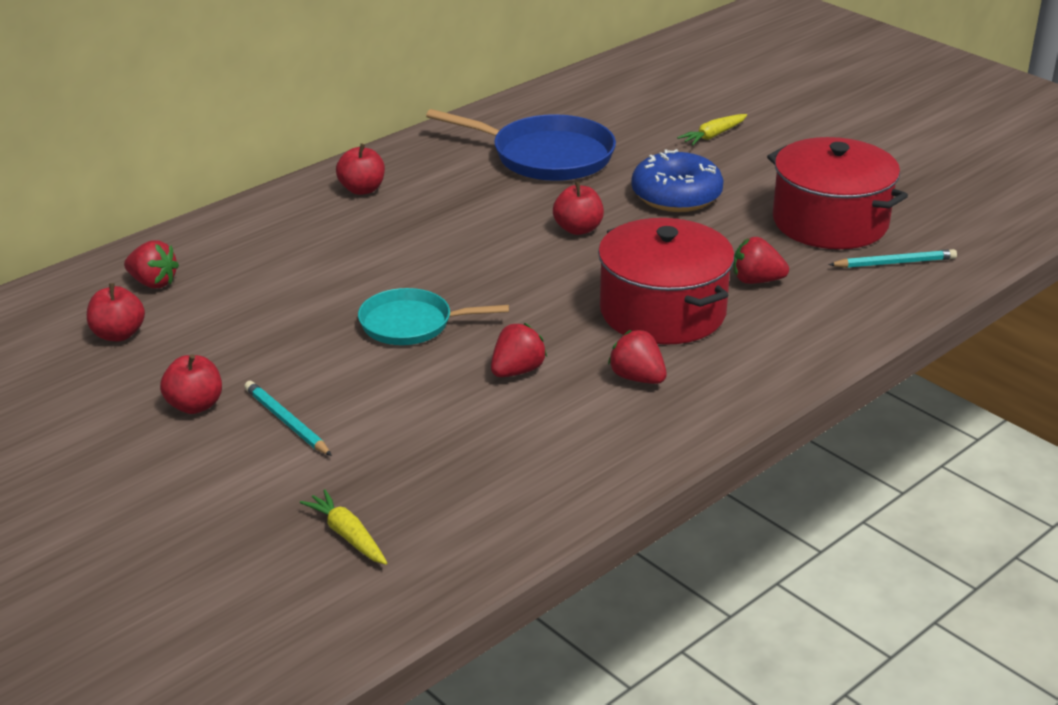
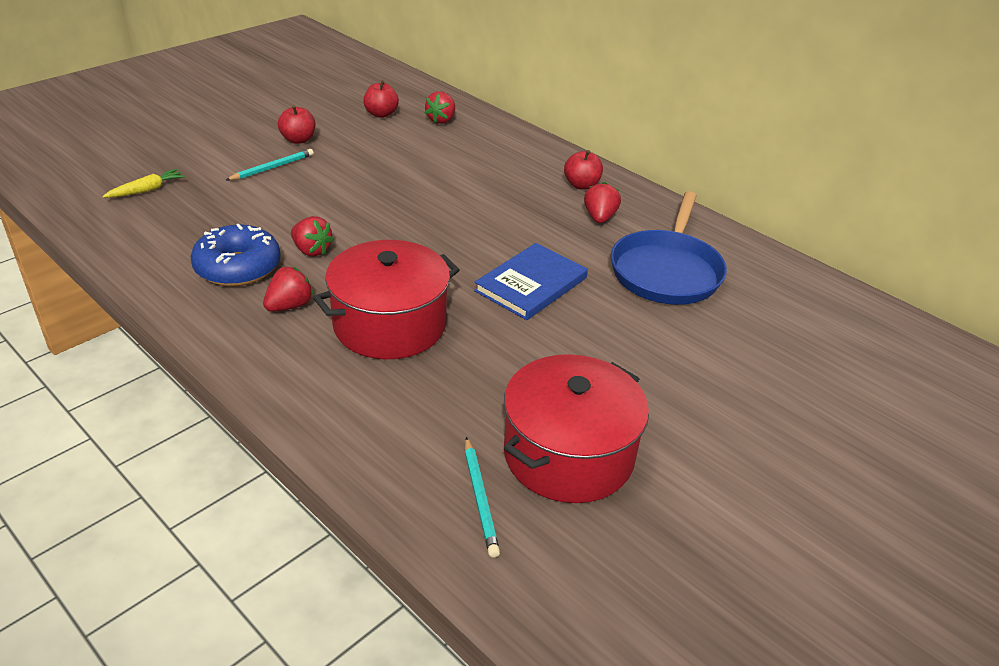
camera: 85 degrees right, 5 degrees up
(411, 324) = (382, 208): turquoise pan -> none
(578, 229) = (531, 284): red apple -> blue book
(676, 196) = (606, 345): blue donut -> blue donut (238, 267)
(713, 136) = (752, 380): yellow carrot -> none
(756, 281) = (442, 386): red strawberry -> red strawberry (599, 218)

